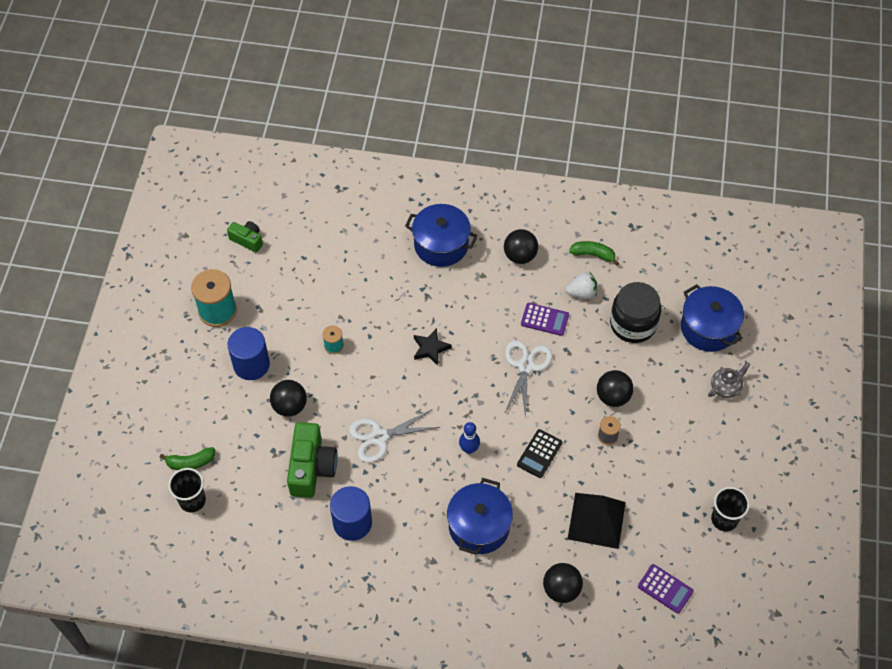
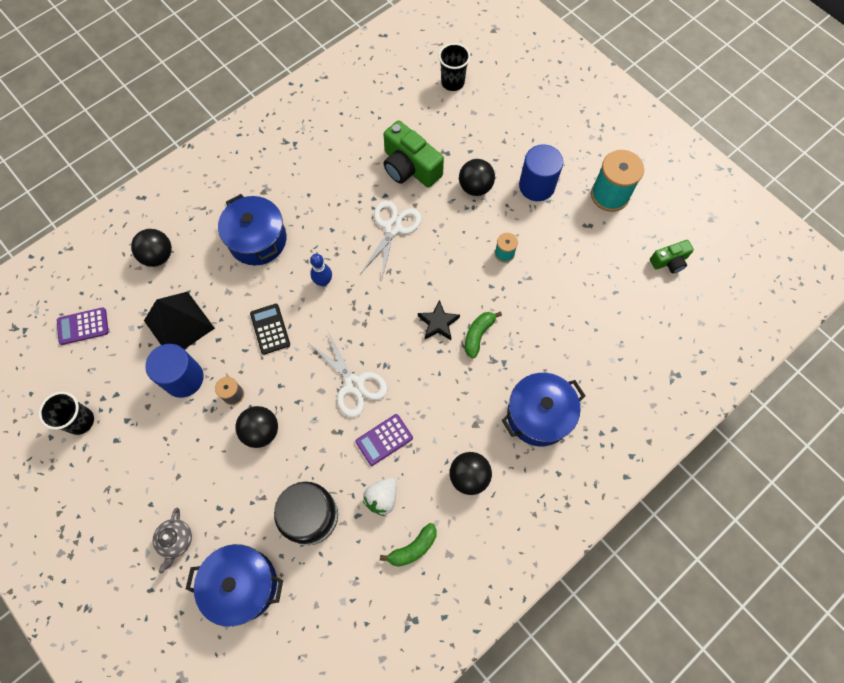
camera: 130 degrees right, 10 degrees up
(190, 462) = (484, 99): green banana -> green banana (478, 335)
(352, 523) = (342, 163): blue cylinder -> blue cylinder (183, 378)

